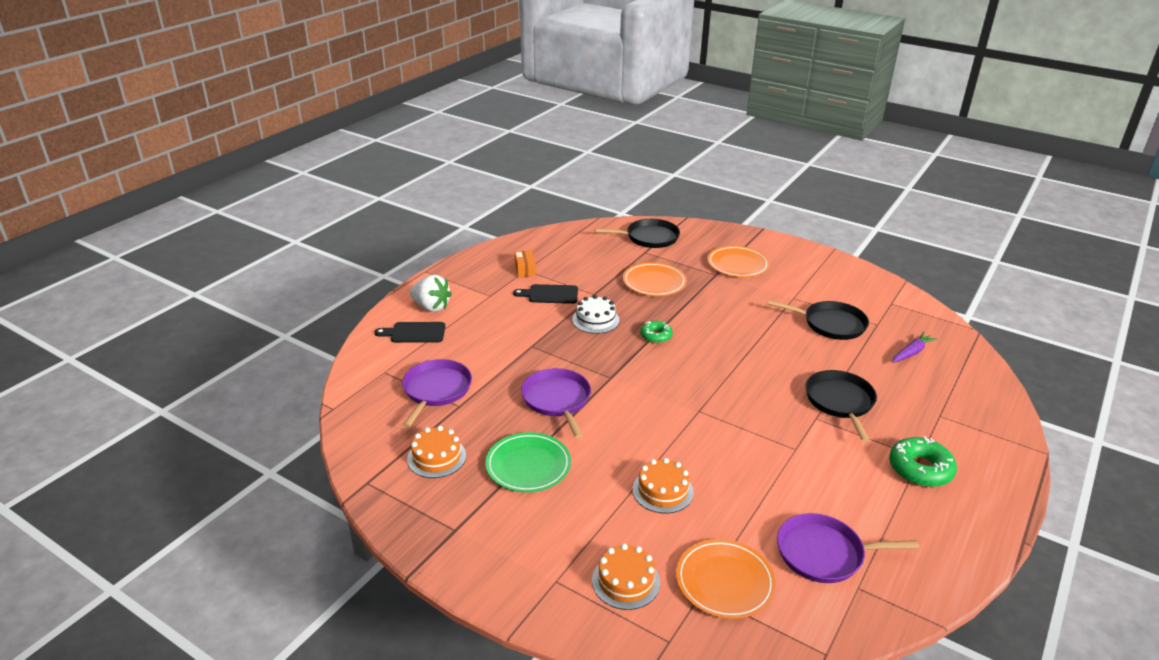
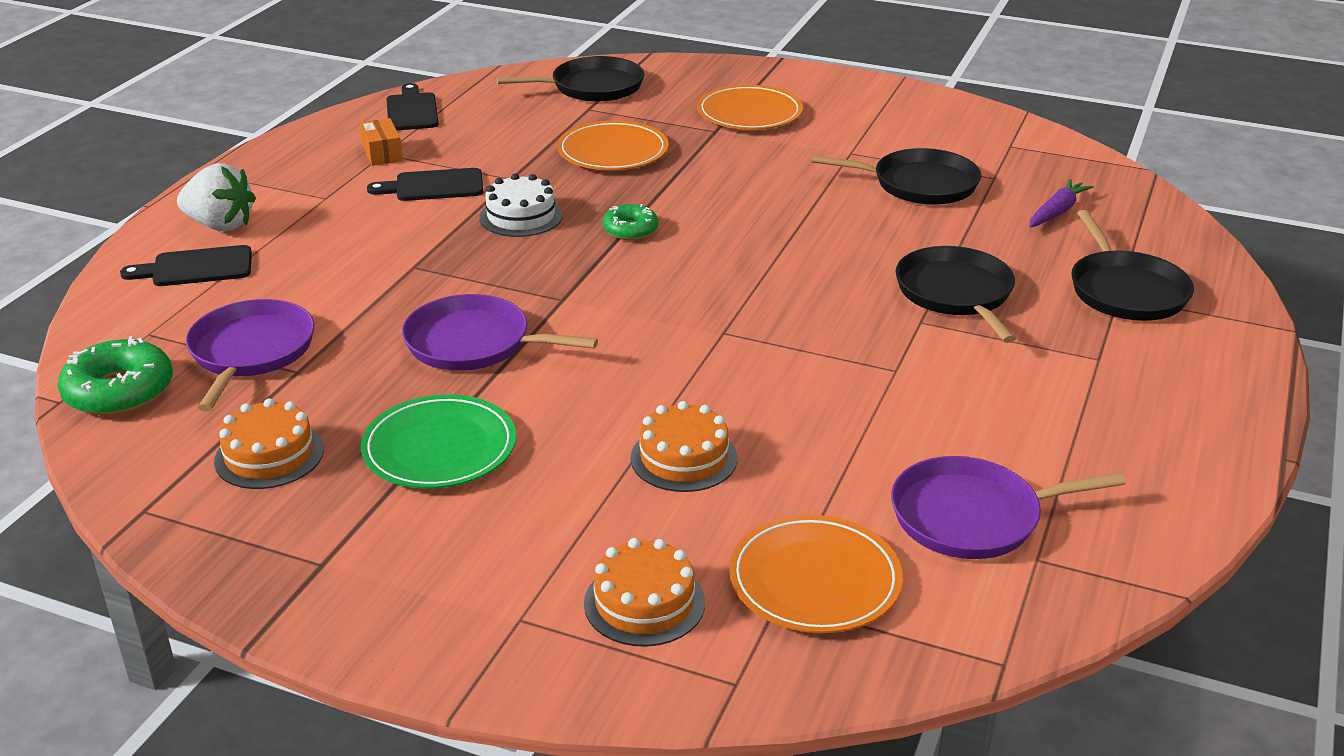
camera: 10 degrees left, 0 degrees up
(545, 243) = (412, 110): none -> black cutting board
(557, 400) = (474, 343): purple pan -> purple pan turned 45 degrees counterclockwise
(920, 469) = (1103, 376): green donut -> green donut (119, 391)
(945, 412) = (1125, 290): none -> black pan

